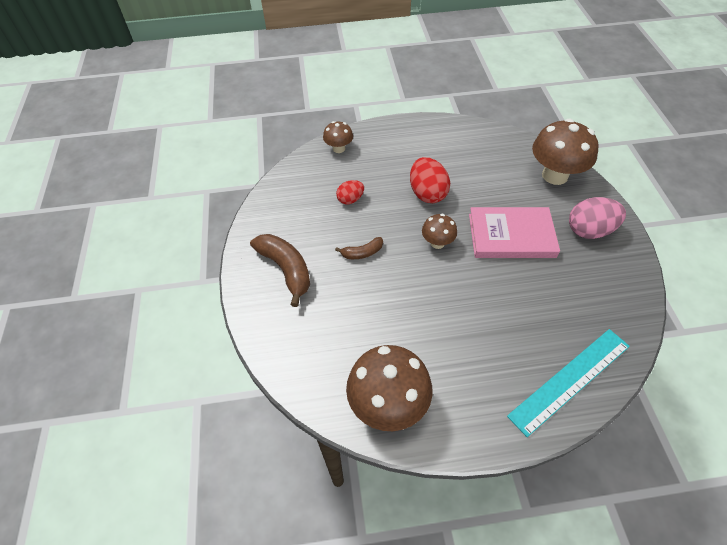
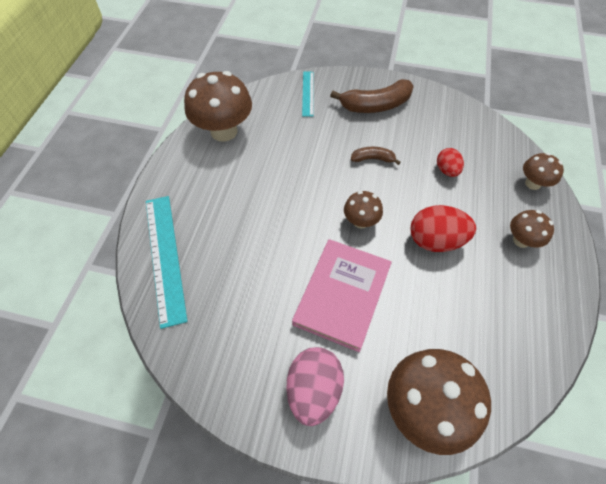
camera: 110 degrees right, 5 degrees up
(289, 339) = (308, 93): none -> turquoise ruler
(362, 253) = (373, 159): brown banana -> brown banana turned 90 degrees clockwise
(398, 149) = (521, 240): none -> brown mushroom

